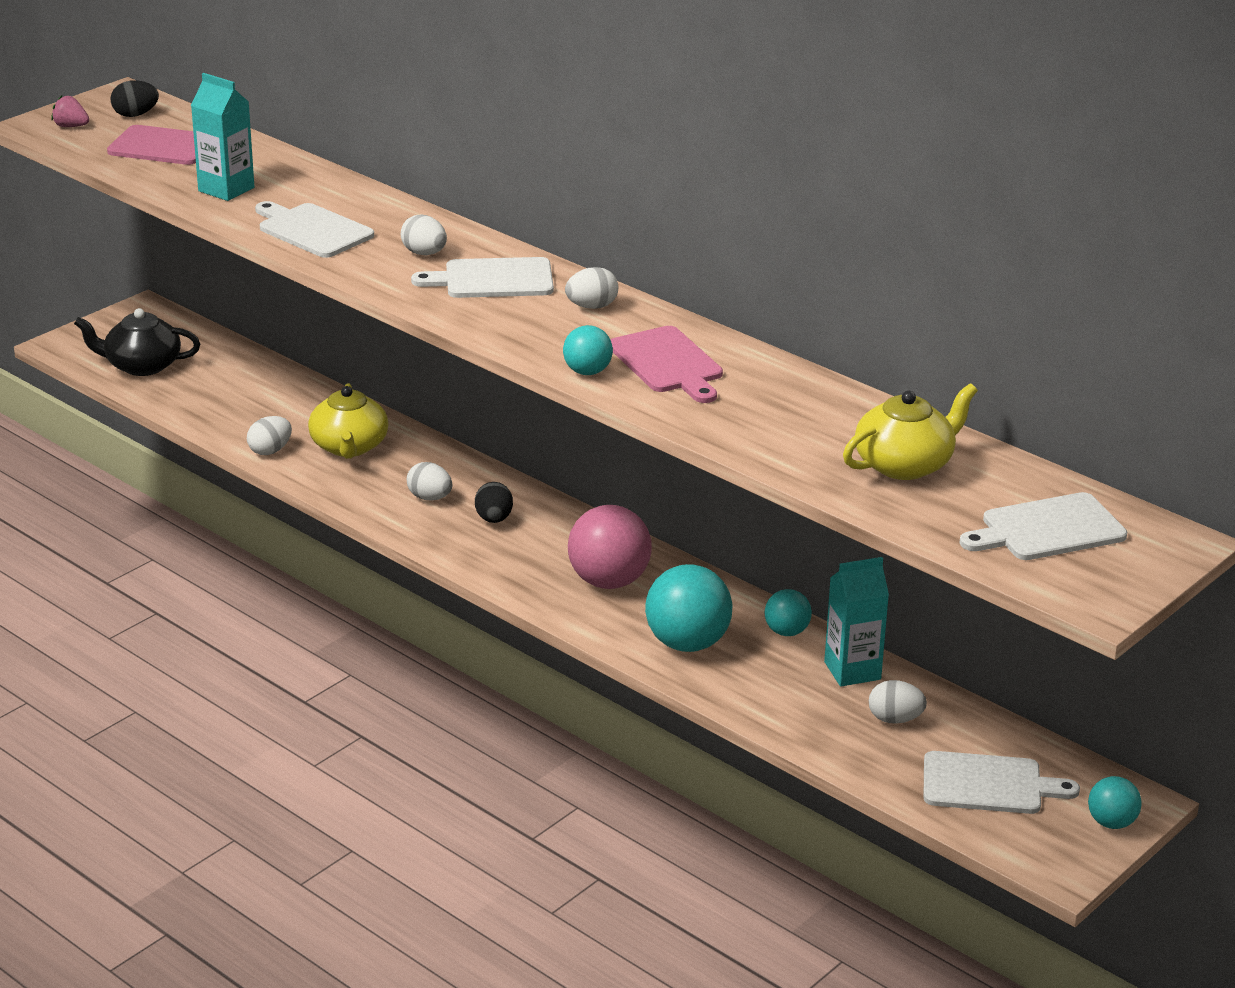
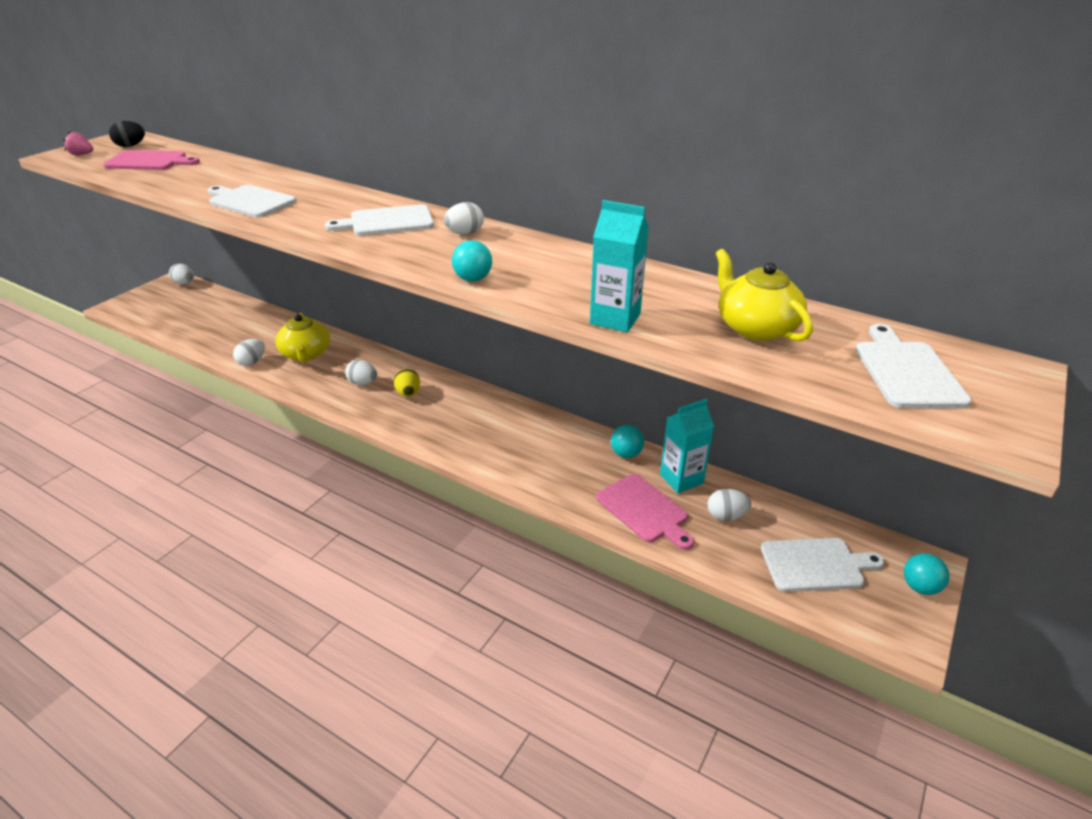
camera: 10 degrees left, 5 degrees up
(142, 365) = (168, 315): black teapot -> none
(226, 189) = (188, 182): turquoise carton -> turquoise carton (615, 319)
(424, 253) = (334, 209): white egg -> white egg (184, 283)
(494, 519) = (408, 393): black egg -> yellow egg
(609, 581) = (494, 430): pink ball -> none
(668, 363) = (534, 267): pink cutting board -> pink cutting board (644, 510)
(687, 643) = (560, 472): turquoise ball -> none
(905, 464) = (755, 327): yellow teapot -> yellow teapot turned 75 degrees counterclockwise
(1047, 529) = (906, 371): white cutting board -> white cutting board turned 120 degrees clockwise

